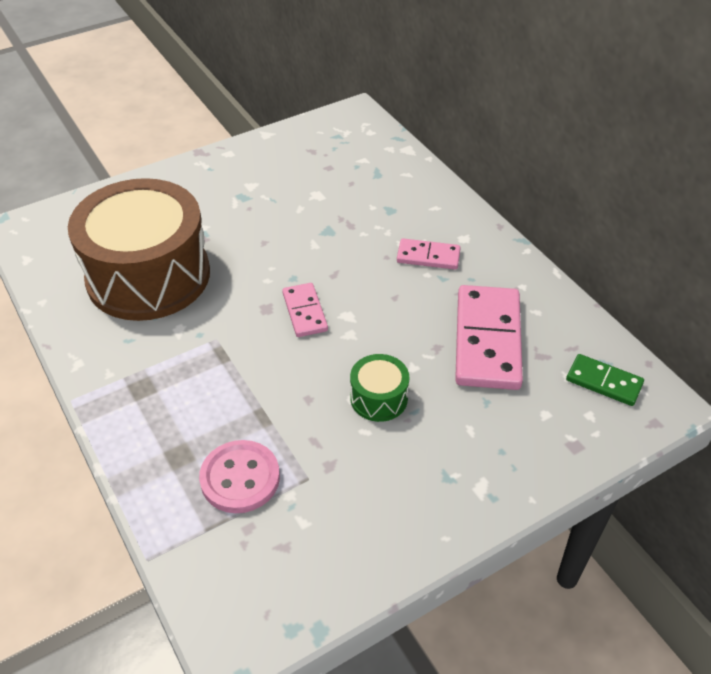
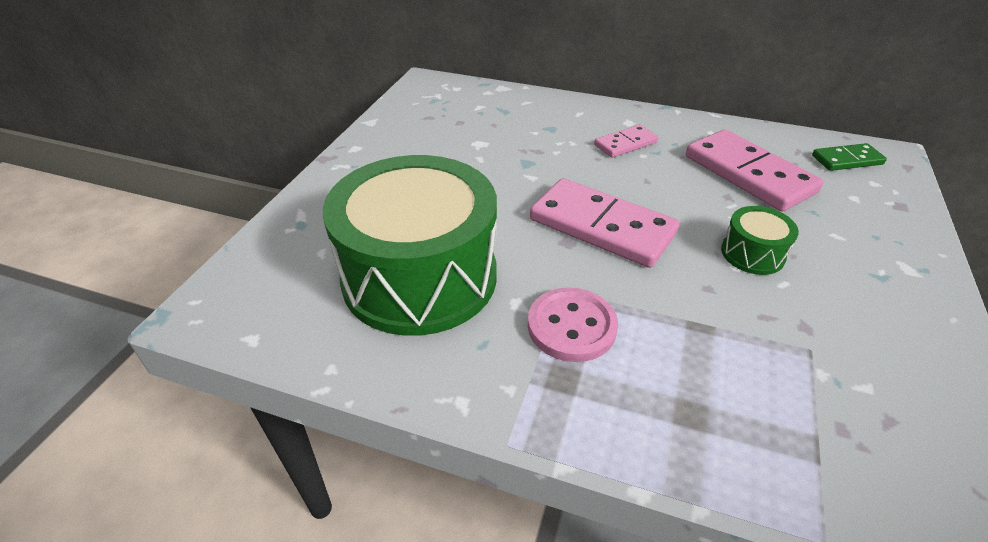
camera: 40 degrees left, 5 degrees down
(148, 276) = (419, 277): brown drum -> green drum
(240, 478) = (768, 391): pink button -> pink button (571, 326)
(304, 312) = (601, 227): pink domino -> pink domino, size x1.88

